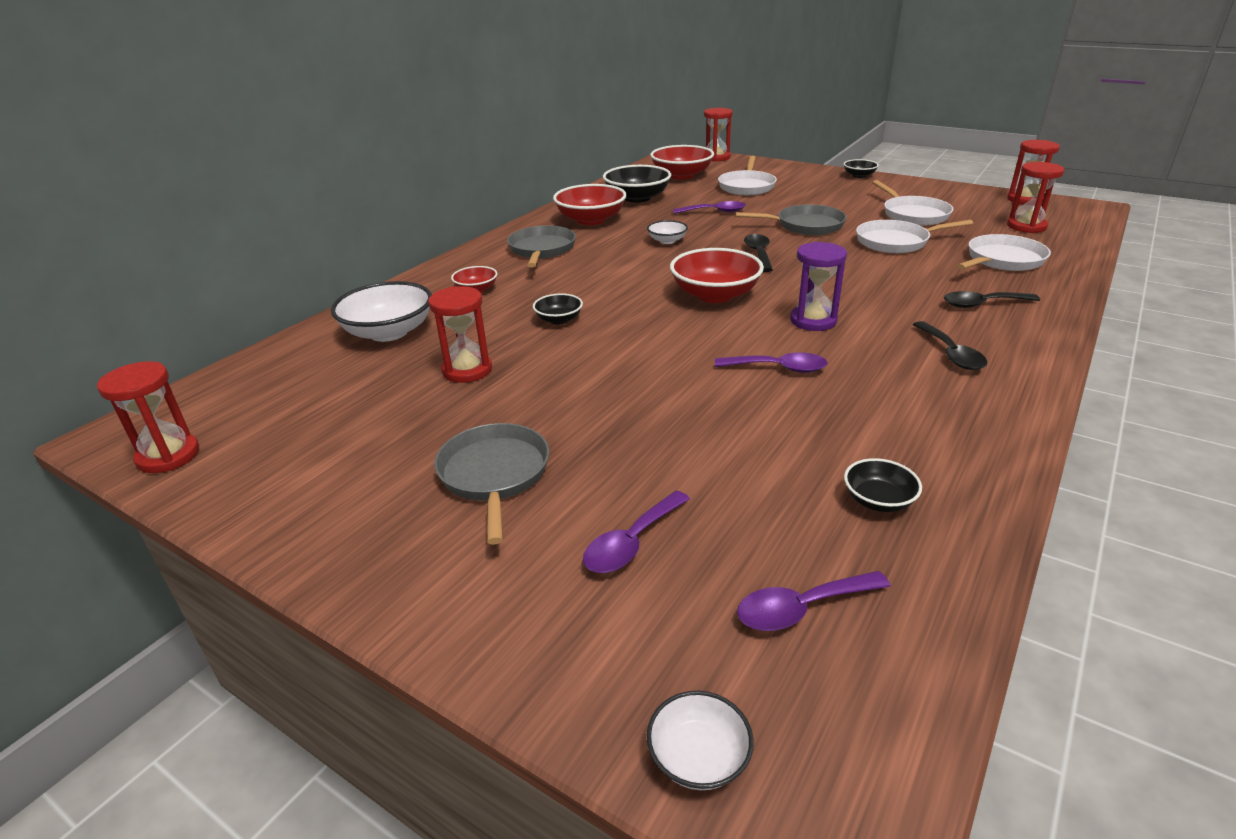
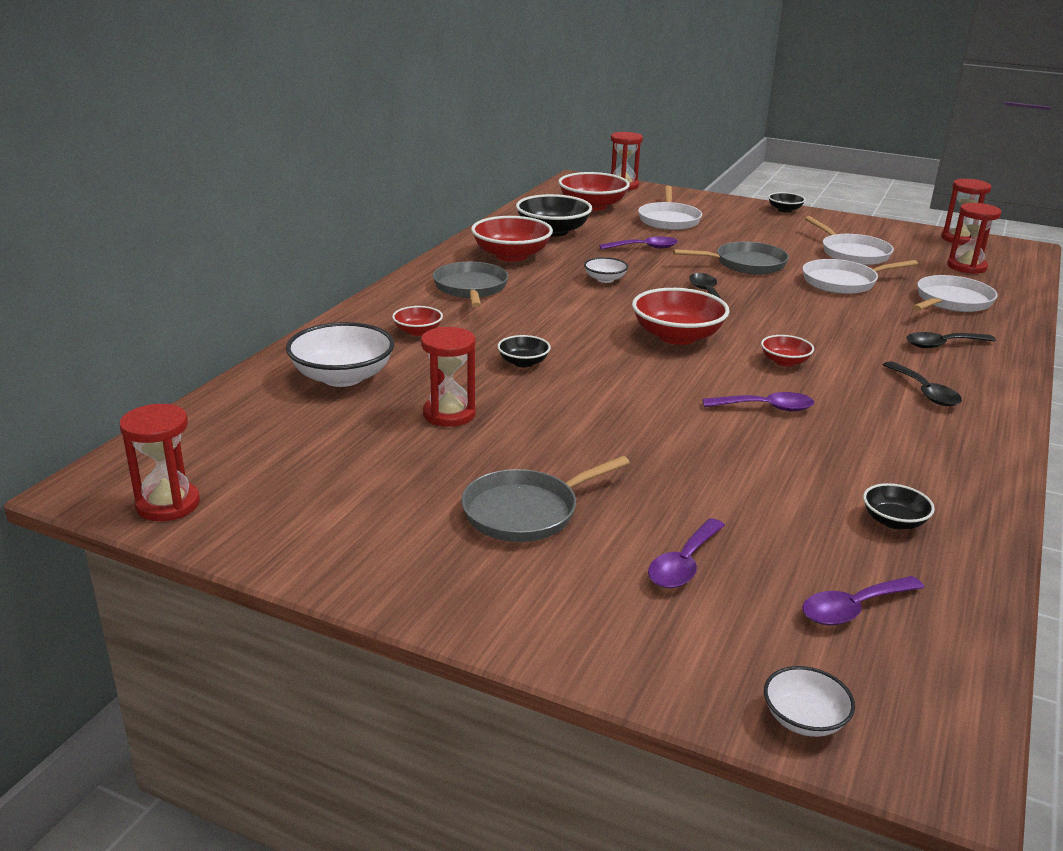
camera: 10 degrees left, 5 degrees down
(494, 475) = (526, 511): grey pan -> grey pan turned 105 degrees counterclockwise
(813, 321) = (784, 362): purple hourglass -> red bowl

